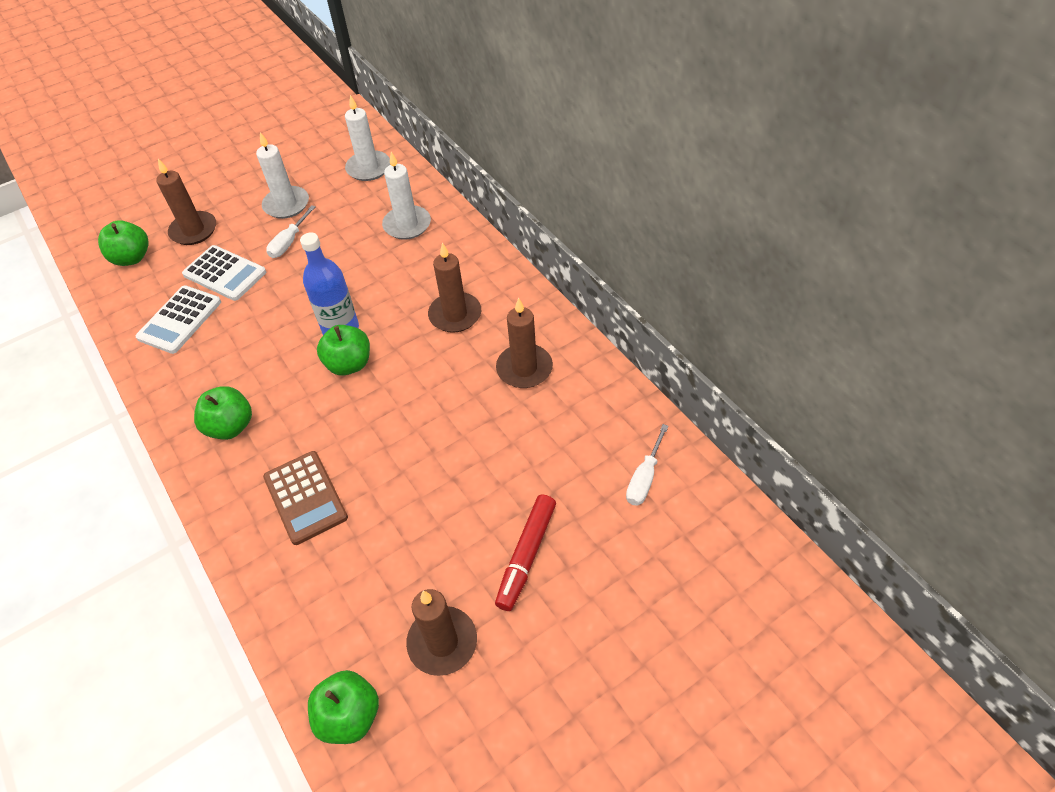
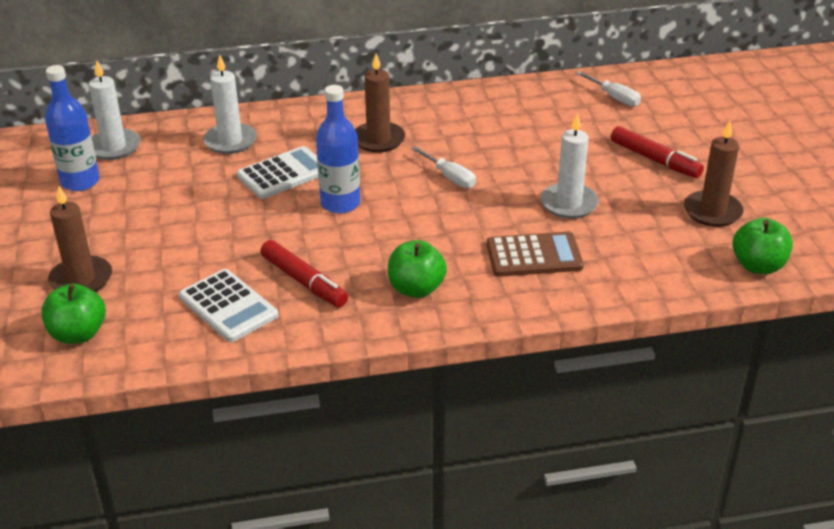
camera: 70 degrees left, 15 degrees down
(222, 350) = (304, 282): none -> red marker
(225, 274) = (183, 265): white calculator -> white calculator (283, 174)
(286, 205) = (112, 208): white candle -> white candle (569, 203)
(289, 242) = (178, 215): white screwdriver -> white screwdriver (450, 177)
(314, 173) = (80, 181): none -> blue bottle
(349, 364) = (391, 206): green apple -> none
(524, 368) = (470, 121): brown candle -> none

